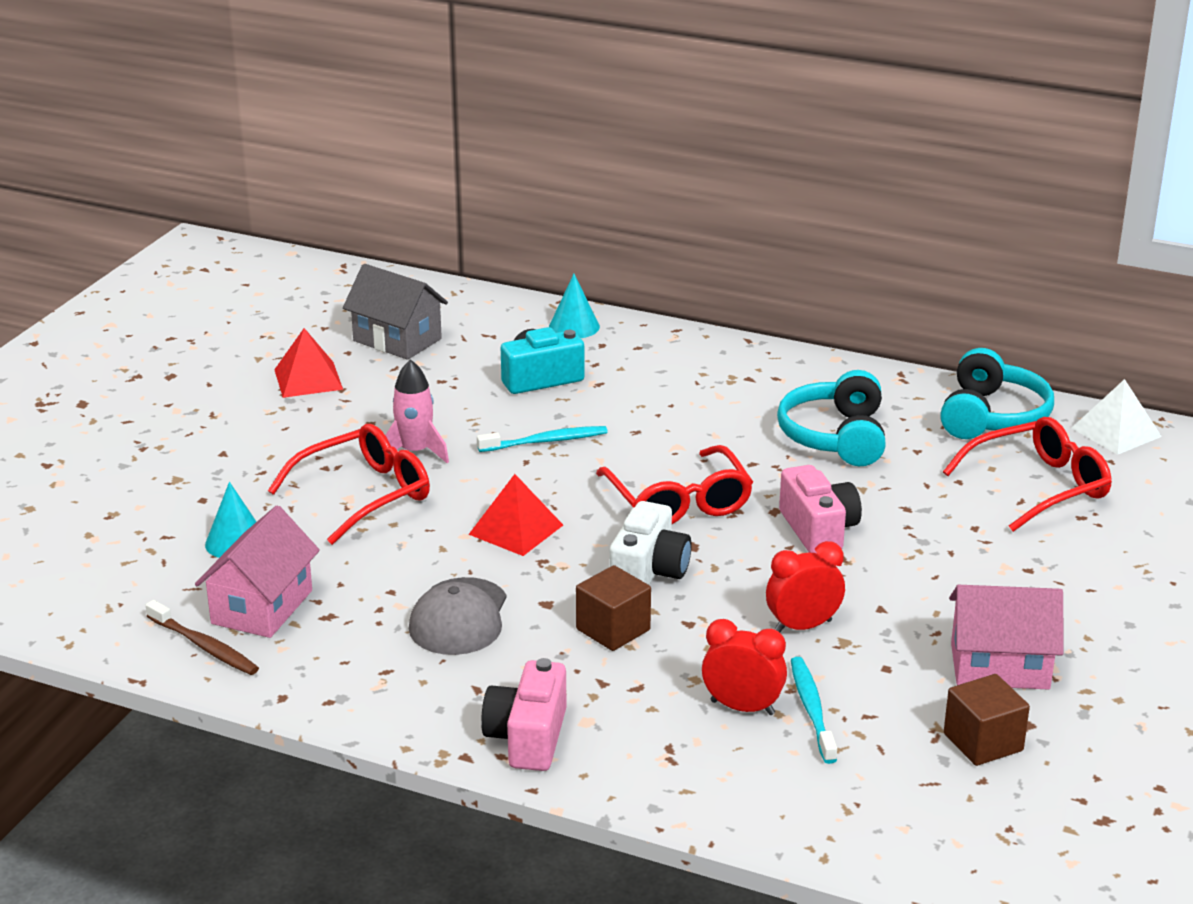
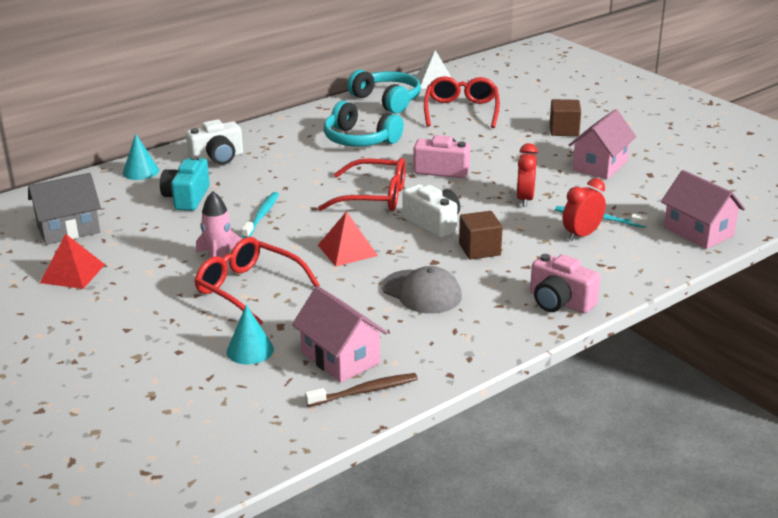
camera: 60 degrees left, 0 degrees up
(365, 494) = (248, 289): red glasses -> red glasses turned 45 degrees counterclockwise
(663, 359) = (217, 158): none -> white camera
(869, 822) = (698, 232): none -> pink house
(983, 742) = (655, 187): brown cube -> brown cube (564, 130)

